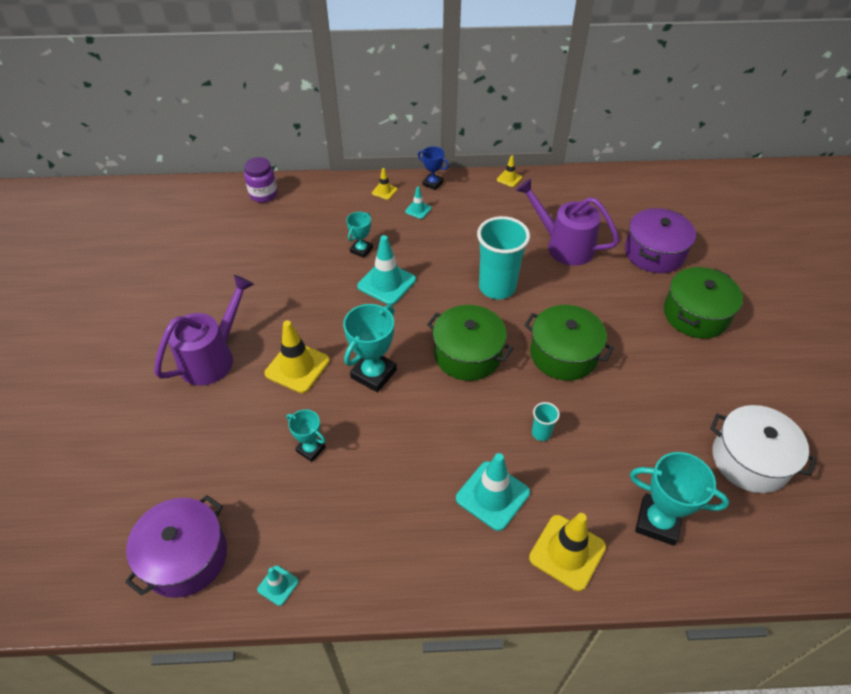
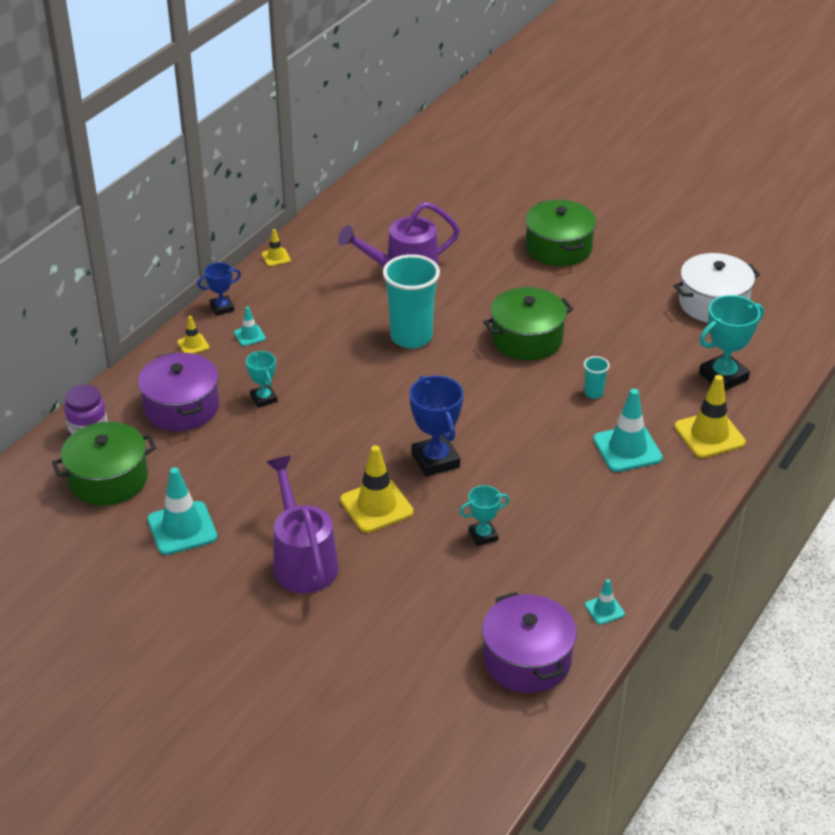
camera: 55 degrees left, 10 degrees down
(373, 374) = (435, 460): turquoise trophy -> blue trophy
(386, 283) = (329, 402): turquoise traffic cone -> turquoise traffic cone (182, 528)
(467, 354) = (471, 393): green pot -> green pot (108, 479)
(654, 253) = (470, 229): purple pot -> purple pot (182, 407)

